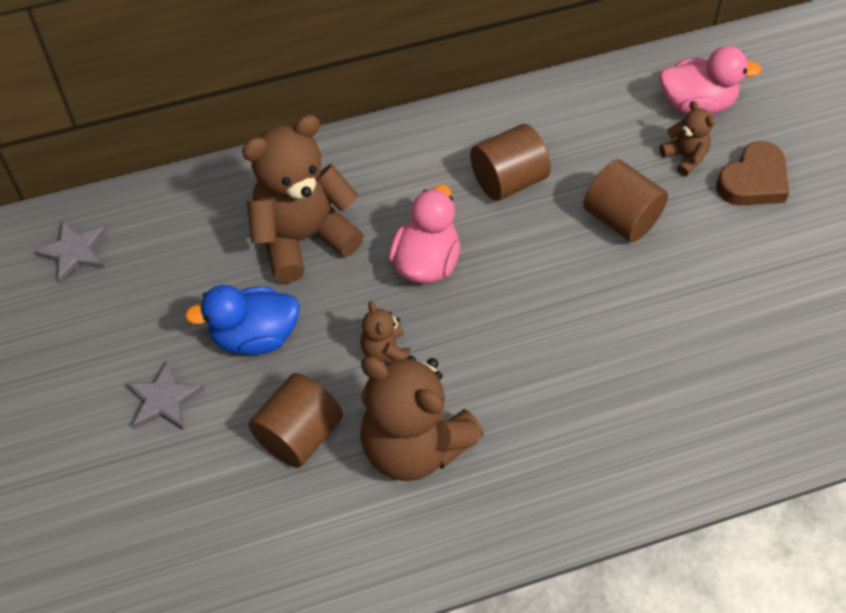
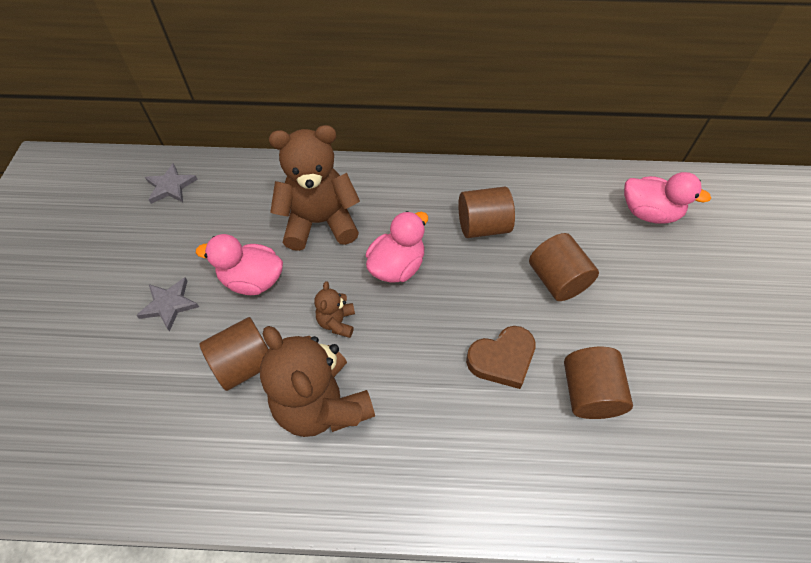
camera: 20 degrees right, 0 degrees up
(254, 336) = (252, 280): blue duck -> pink duck
(685, 157) = (625, 249): brown teddy bear -> none
(702, 333) = (588, 393): none -> brown cylinder
(753, 181) = (675, 284): brown heart -> brown heart (502, 359)

